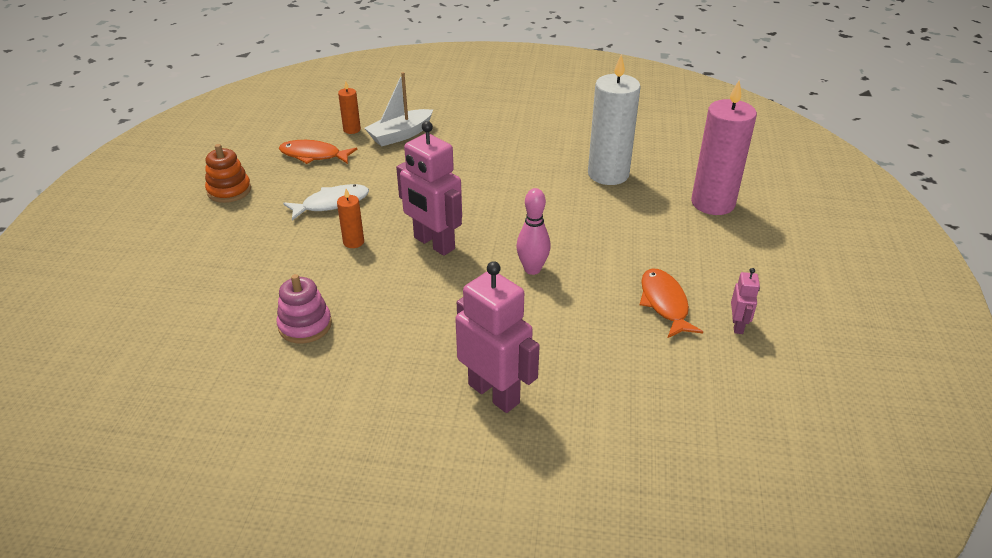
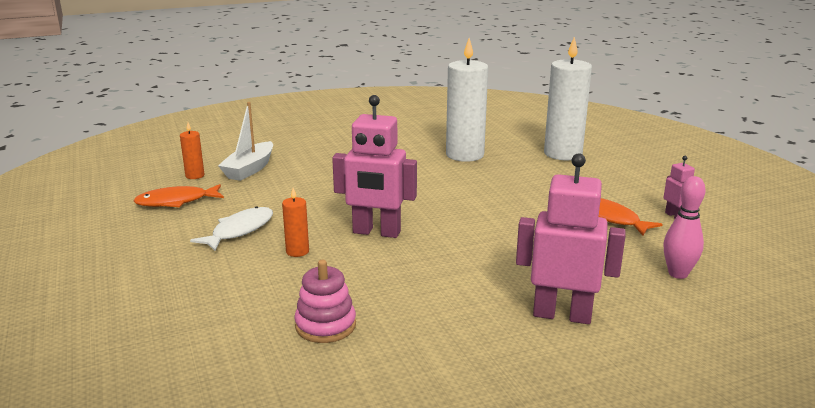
camera: 30 degrees left, 15 degrees down
(229, 190) = (110, 248): orange stacking toy -> none
(532, 269) = (483, 226): pink bowling pin -> pink bowling pin (678, 274)
(712, 203) = (563, 154): pink candle -> white candle

